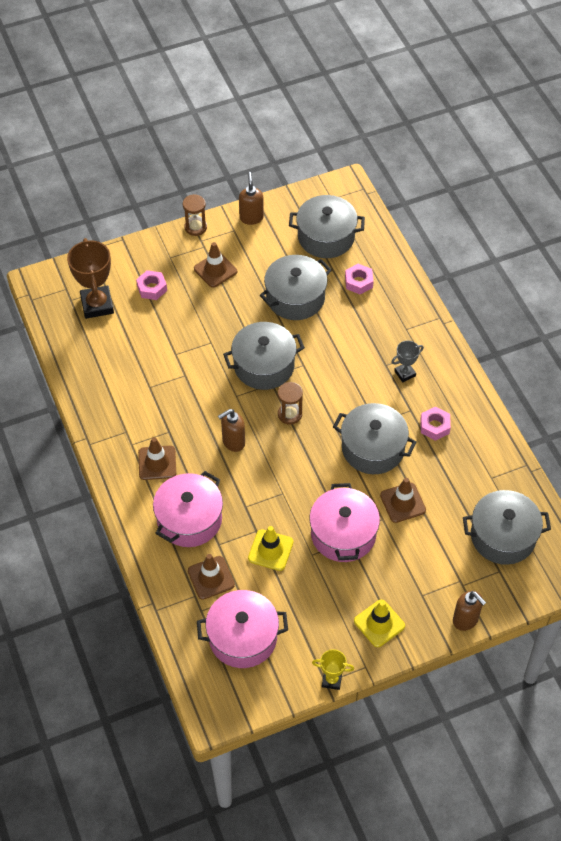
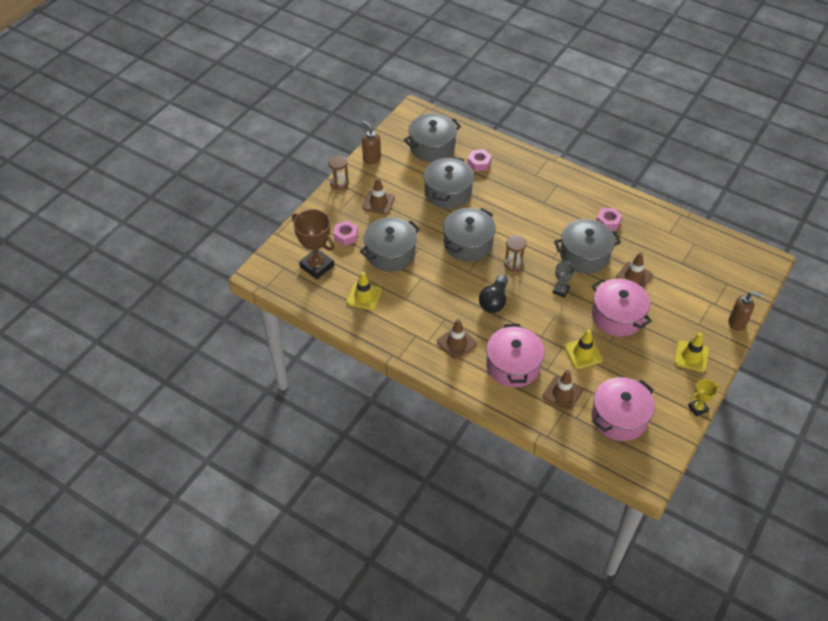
camera: 35 degrees left, 5 degrees down
(113, 362) = (364, 296): none -> yellow traffic cone
(233, 442) = (494, 301): brown soap dispenser -> black light bulb
(405, 373) = (560, 201): grey trophy -> grey trophy (561, 291)
(503, 536) = (709, 262): grey pot -> grey pot (390, 253)

